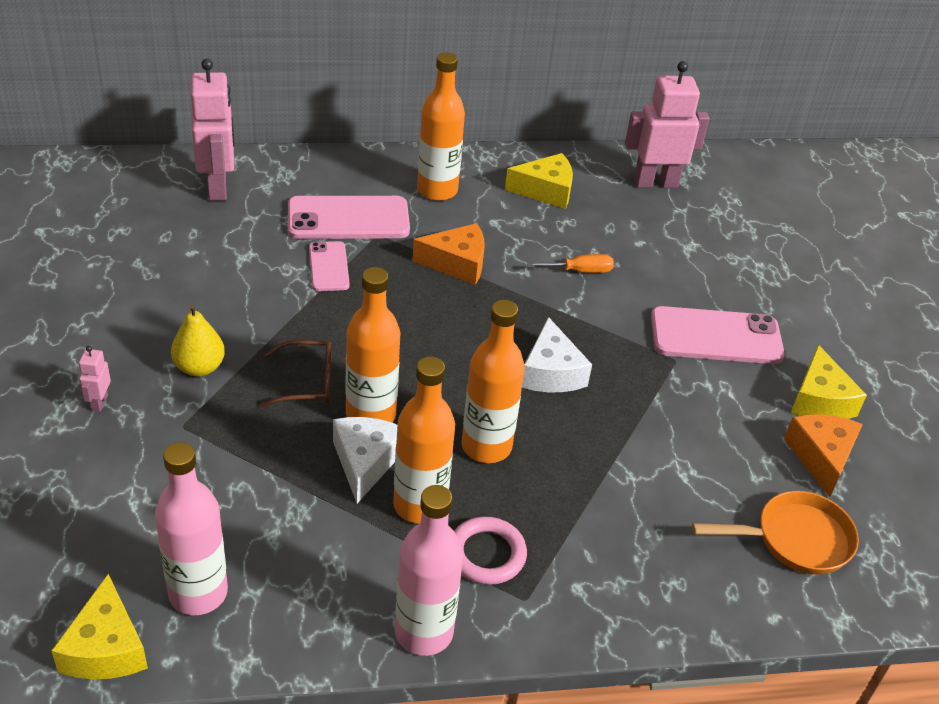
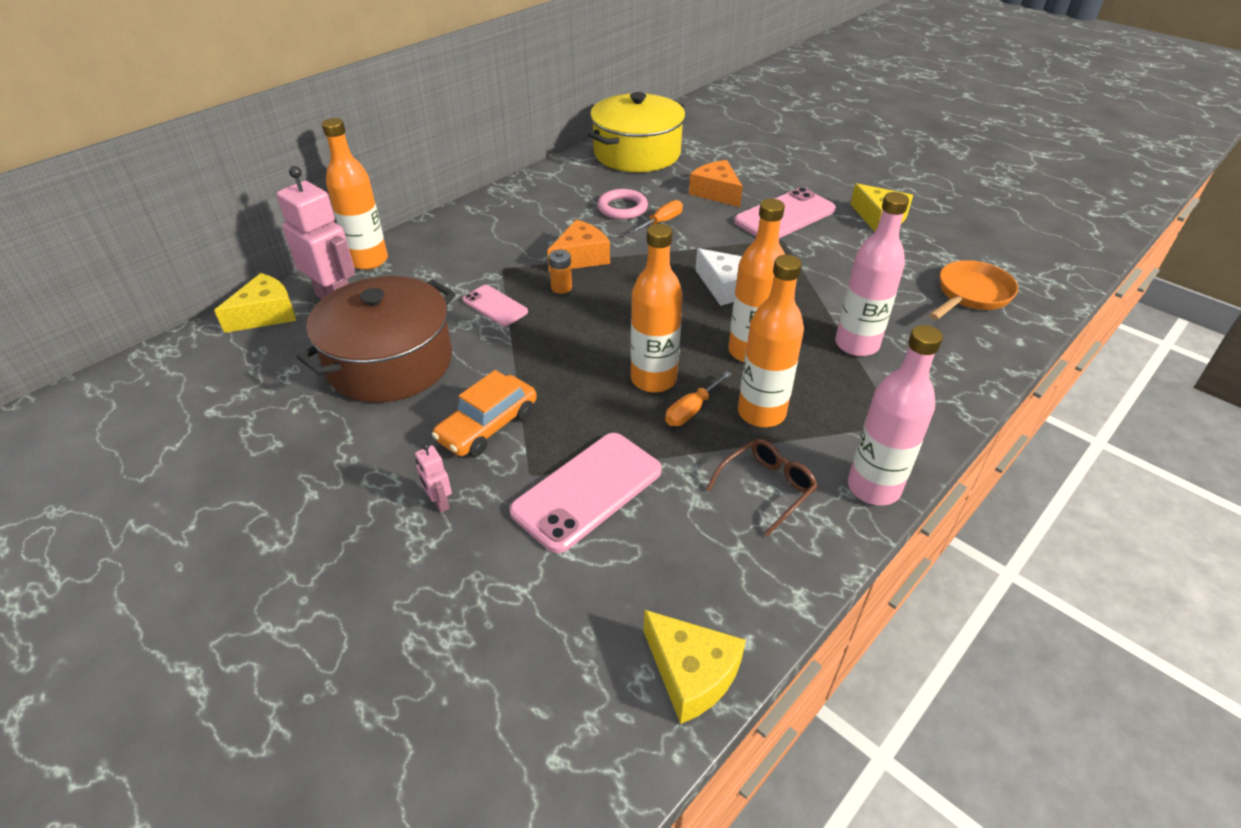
camera: 35 degrees left, 0 degrees up
(194, 267) = (390, 362): none -> brown pot
(198, 593) = (702, 578): pink bottle -> pink bottle (856, 344)
(199, 367) = (488, 426): yellow pear -> orange car
(307, 382) = (582, 386): brown glasses -> brown glasses (766, 488)
(348, 219) = (467, 269): pink phone -> pink phone (587, 491)
(365, 462) = (691, 410): white cheese -> orange screwdriver
(403, 283) = (561, 287): none -> orange battery
(437, 190) = (507, 222): orange bottle -> orange bottle (368, 260)
(486, 554) = (840, 414): pink ring -> pink ring (622, 208)
(546, 191) = (578, 188): yellow cheese -> yellow cheese (266, 314)
(655, 182) = (637, 153): pink robot -> yellow pot
(821, 457) = (921, 246): orange cheese -> orange cheese (716, 192)

